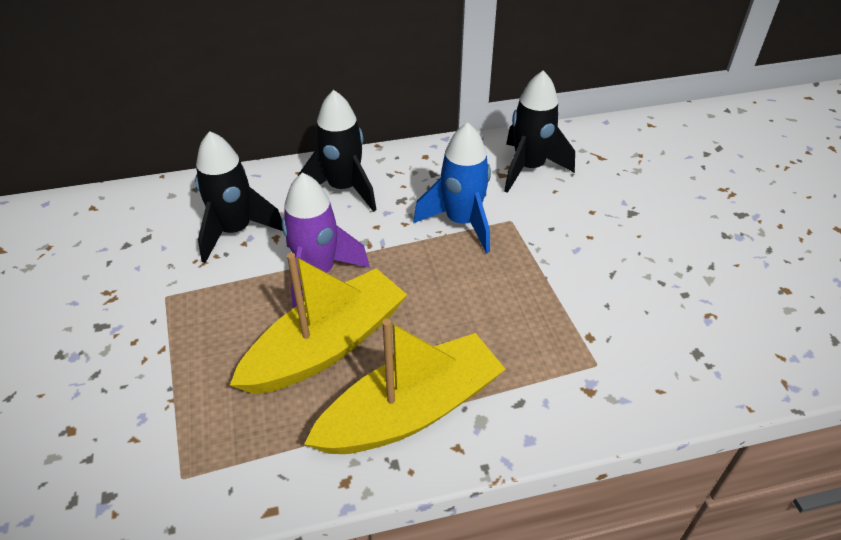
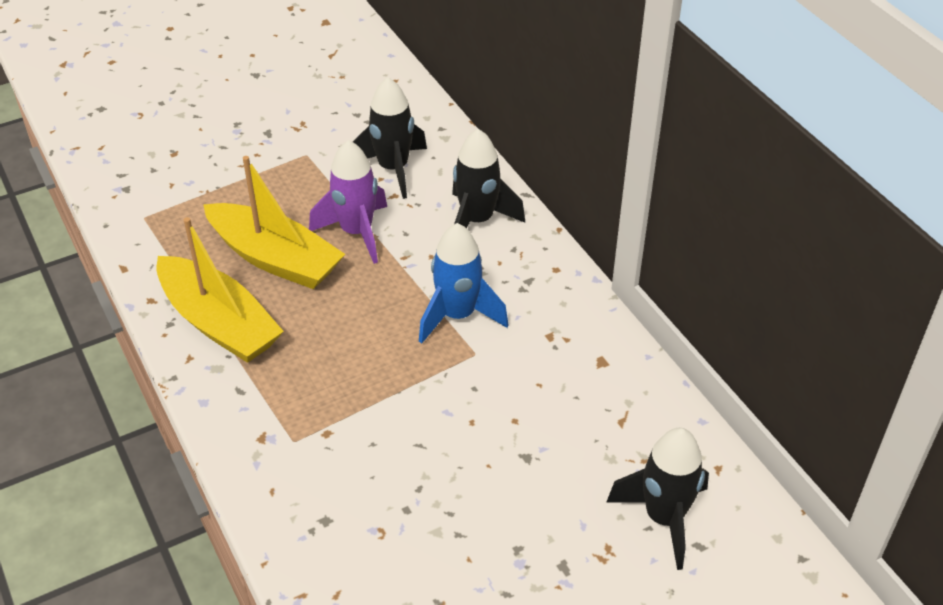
camera: 75 degrees right, 0 degrees up
(529, 168) = (570, 357): black rocket -> black rocket (664, 518)

